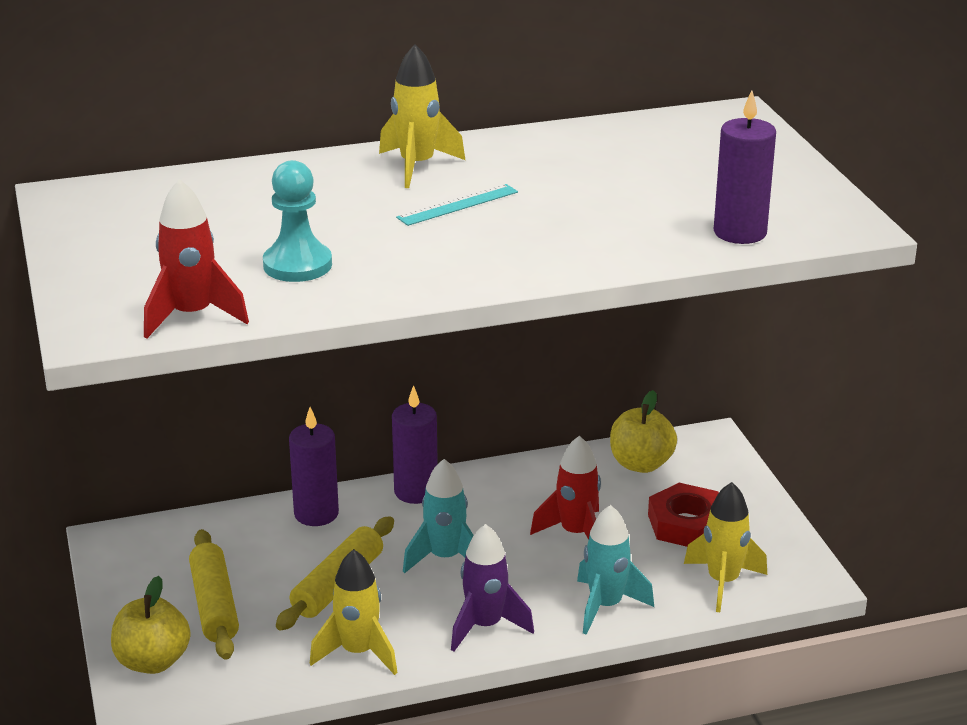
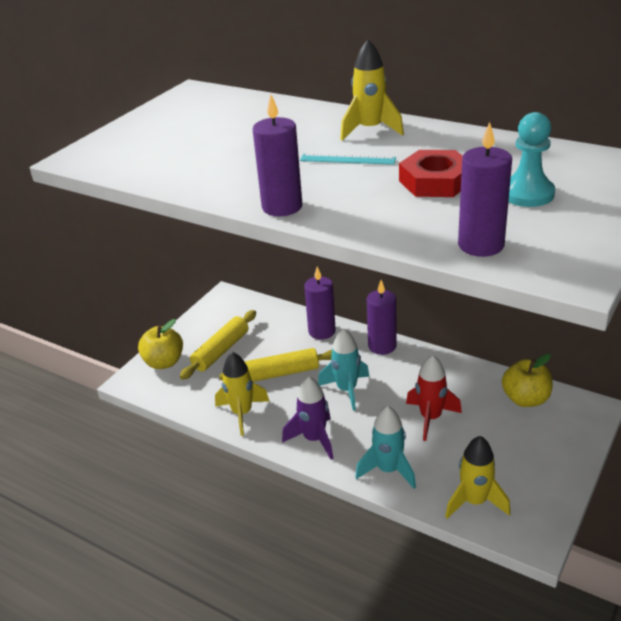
camera: 50 degrees right, 5 degrees up
(192, 316) = (120, 167): red rocket -> none
(297, 265) = (210, 161): turquoise pawn -> turquoise pawn (527, 194)
(490, 276) = (282, 207): none -> purple candle
(687, 524) = (503, 452): red nut -> red nut (435, 181)

